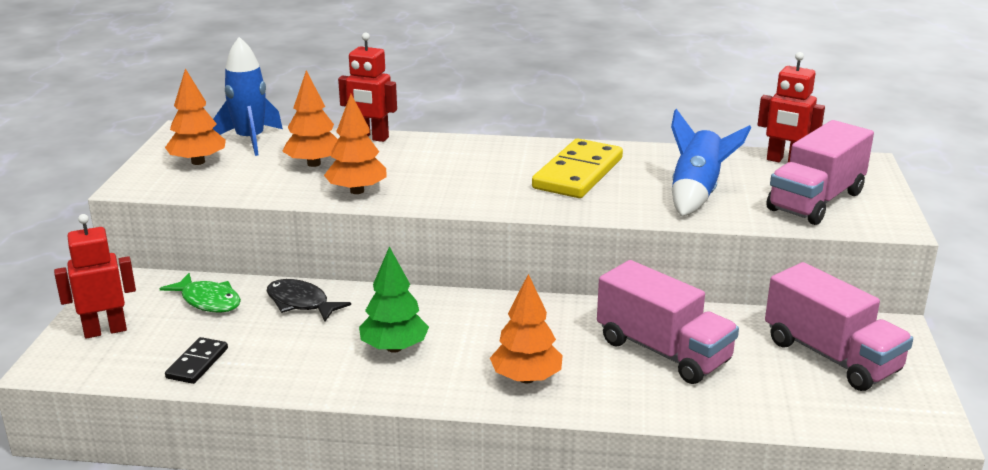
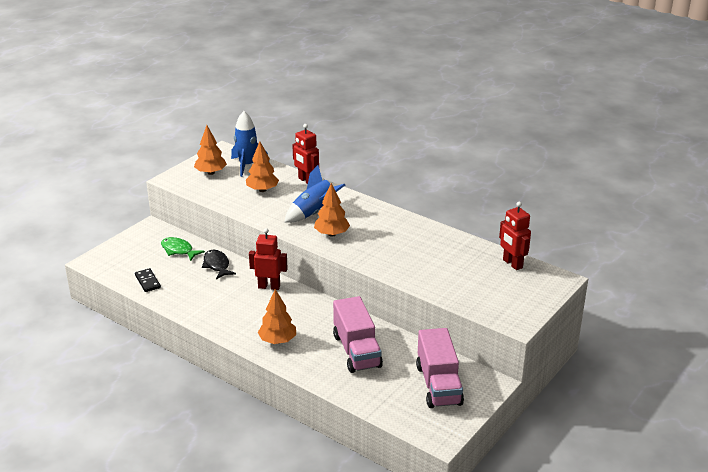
camera: 30 degrees right, 5 degrees up
(105, 330) = (125, 251): red robot -> red robot (269, 286)
(197, 363) = (148, 281): black domino -> black domino turned 75 degrees counterclockwise
(208, 301) = (178, 250): green fish -> green fish turned 150 degrees clockwise
(357, 191) = (266, 213): orange tree -> orange tree (332, 234)
(394, 348) = (235, 303): green tree -> none
(578, 173) = (386, 236): yellow domino -> none
(696, 194) = (433, 269): blue rocket -> blue rocket (314, 213)
(815, 201) = (493, 295): pink truck -> none

